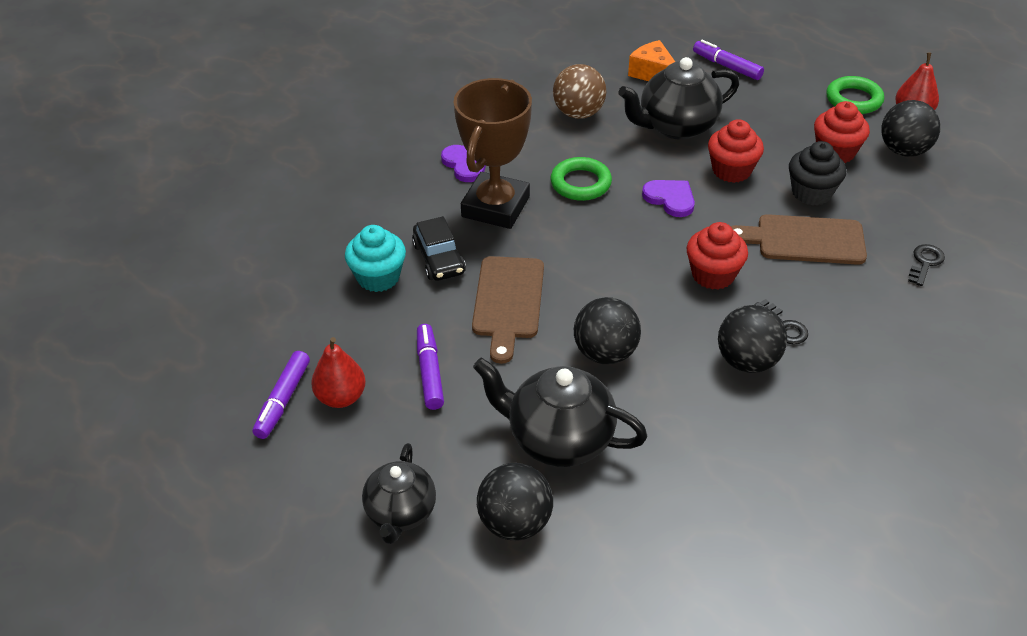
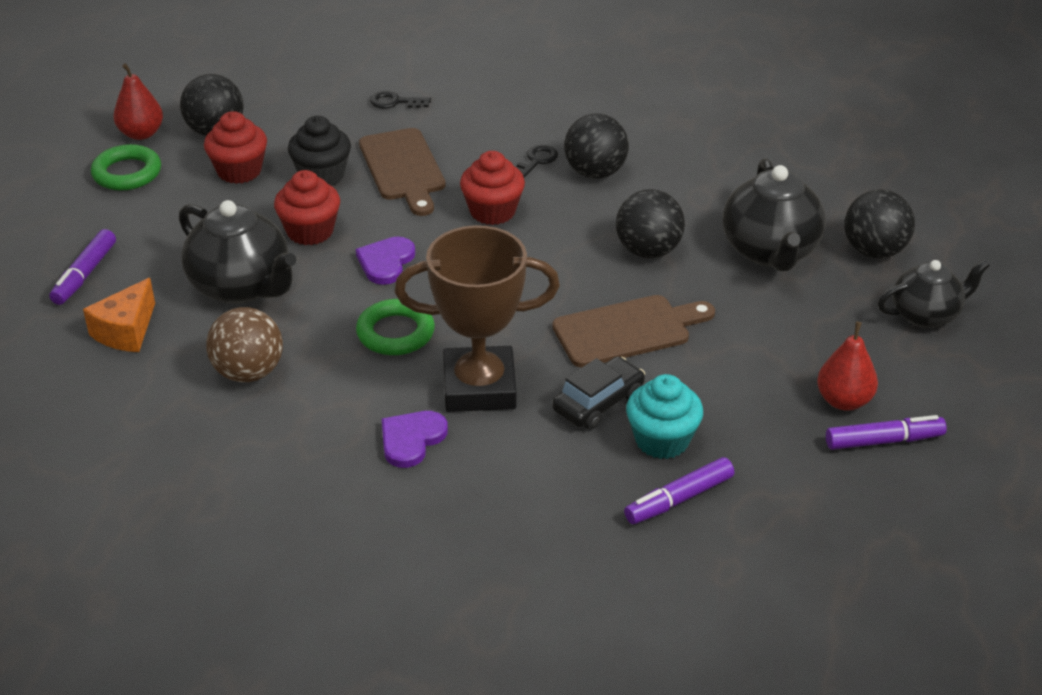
camera: 115 degrees left, 5 degrees down
(430, 372) = (762, 352): purple marker -> purple marker (678, 499)

